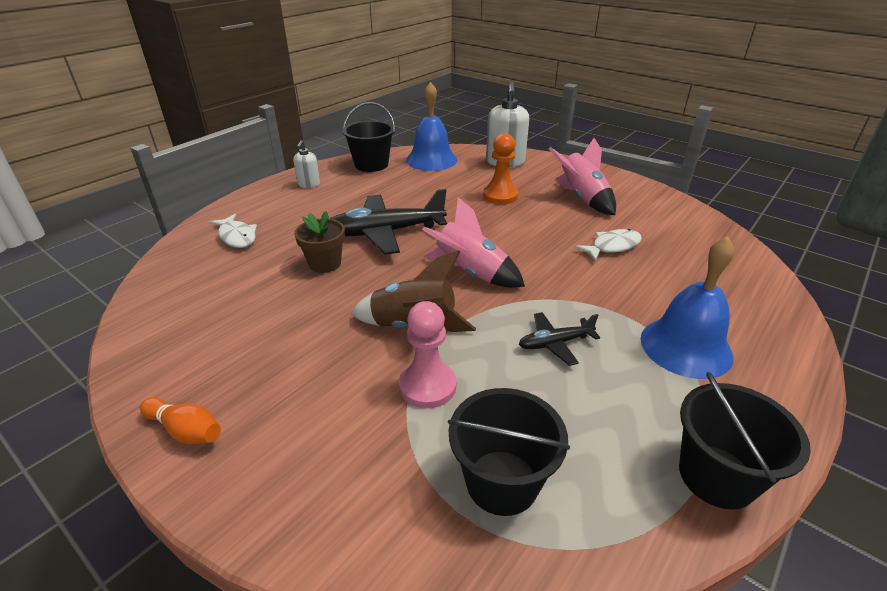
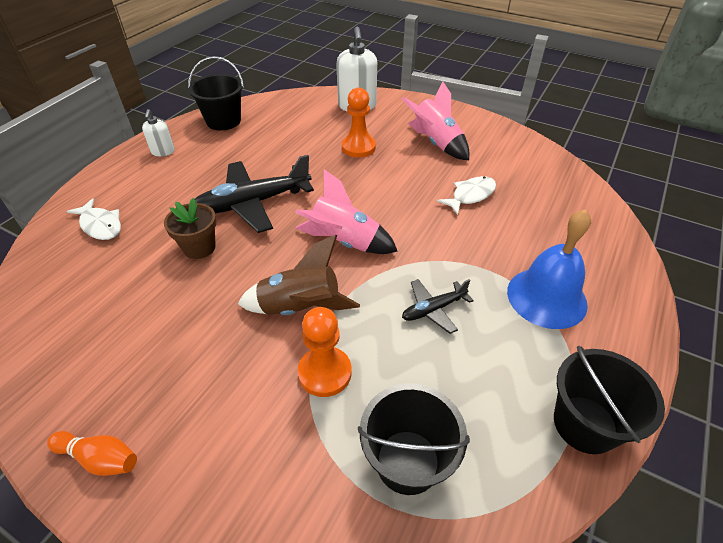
camera: 10 degrees left, 10 degrees up
(427, 386) = (325, 372): pink pawn -> orange pawn
(431, 160) = (283, 109): blue bell -> none

